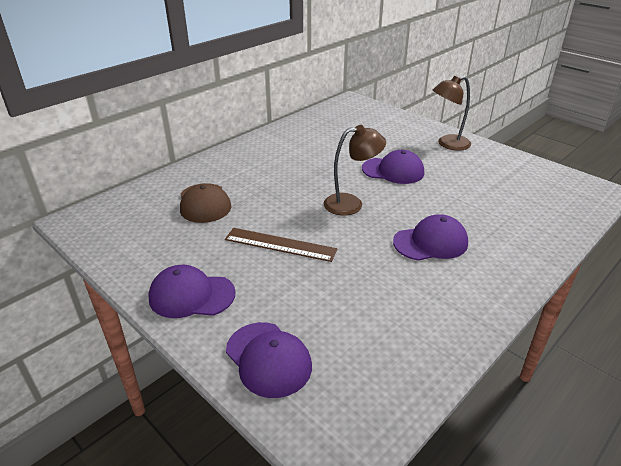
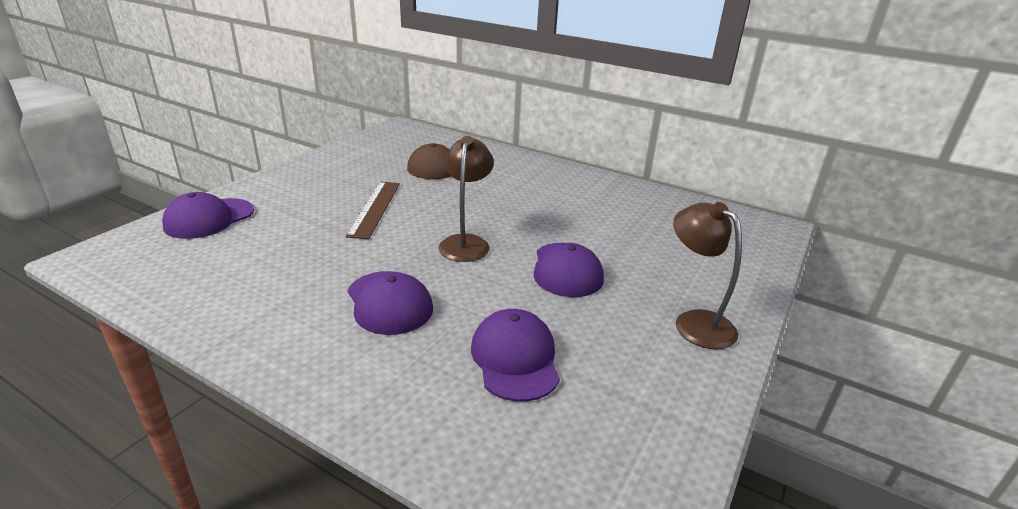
camera: 75 degrees right, 5 degrees down
(191, 295) = (298, 180): purple cap -> purple cap (515, 358)
(351, 204) = (466, 242): brown lamp -> brown lamp turned 150 degrees counterclockwise

